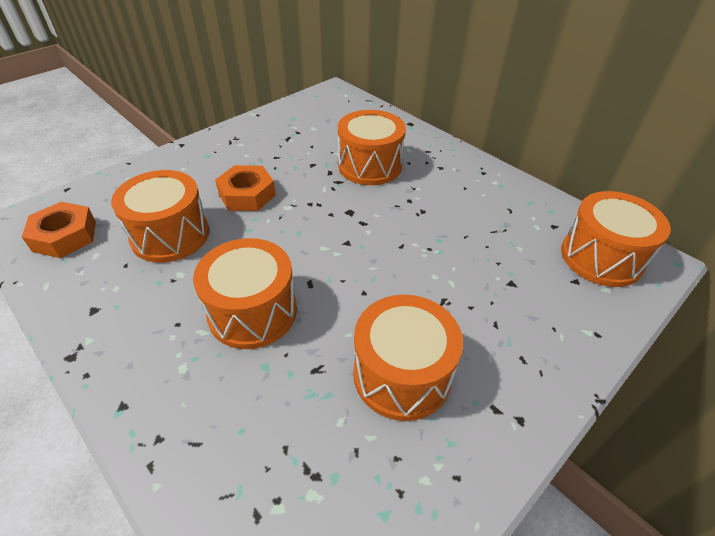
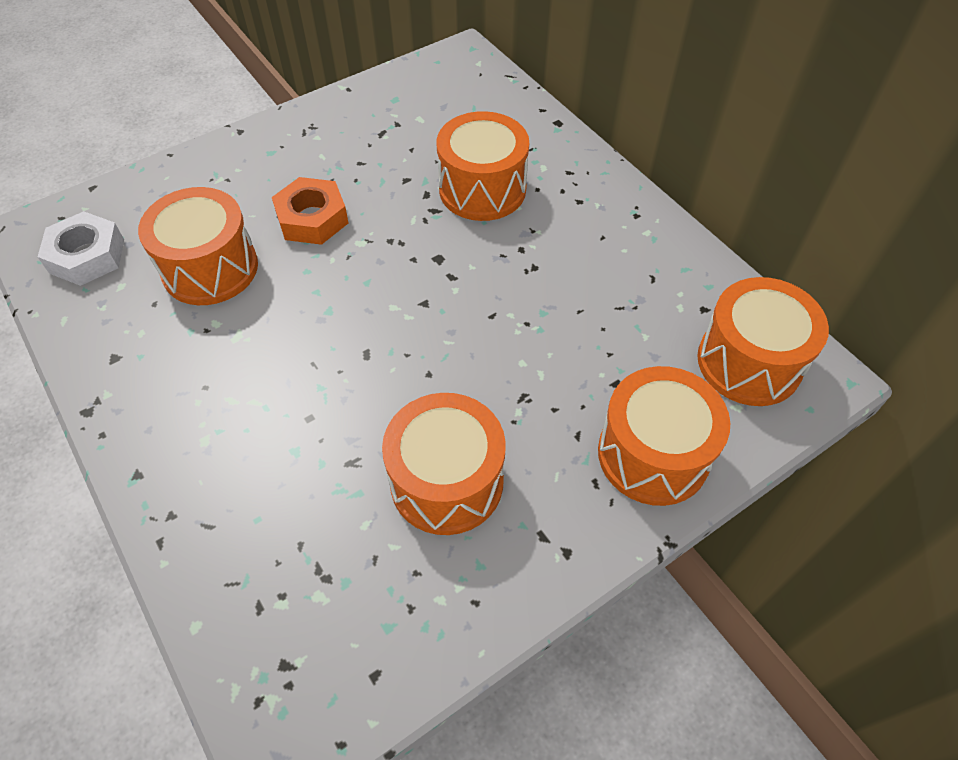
camera: 10 degrees right, 10 degrees up
(65, 236) = (87, 256): orange nut -> white nut
(252, 312) = (292, 382): orange drum -> orange drum (653, 454)

